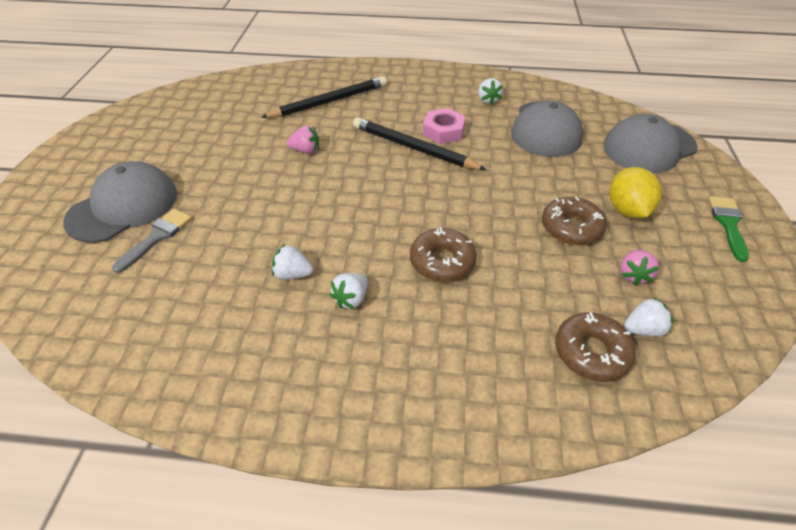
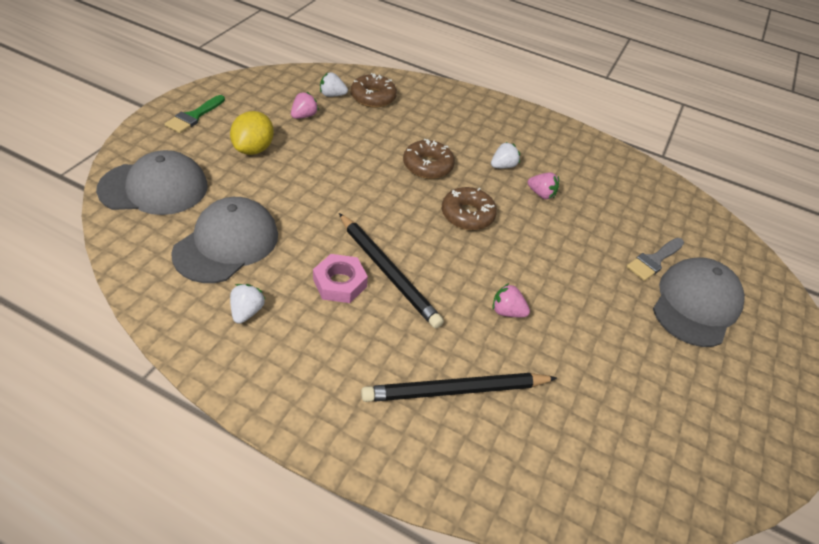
camera: 165 degrees left, 0 degrees up
(123, 207) = (695, 304): grey cap -> grey cap turned 150 degrees clockwise
(292, 274) = (541, 194): white strawberry -> pink strawberry
(571, 228) = (312, 153): brown donut -> brown donut (467, 215)

